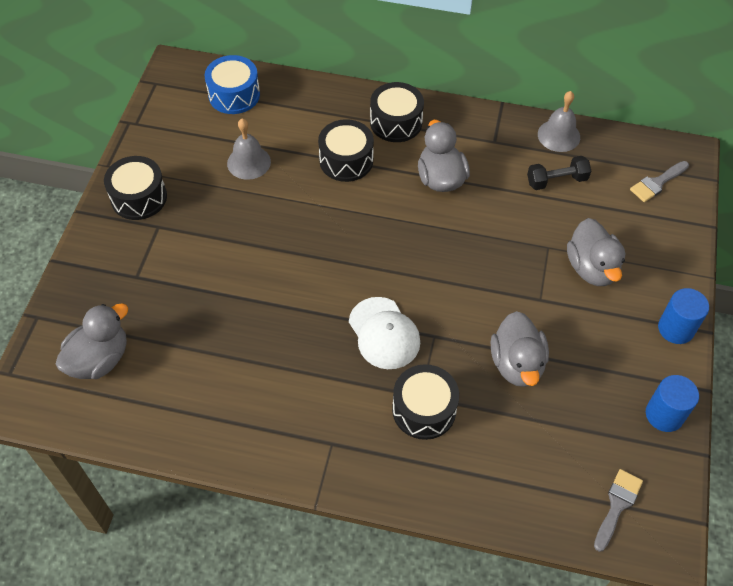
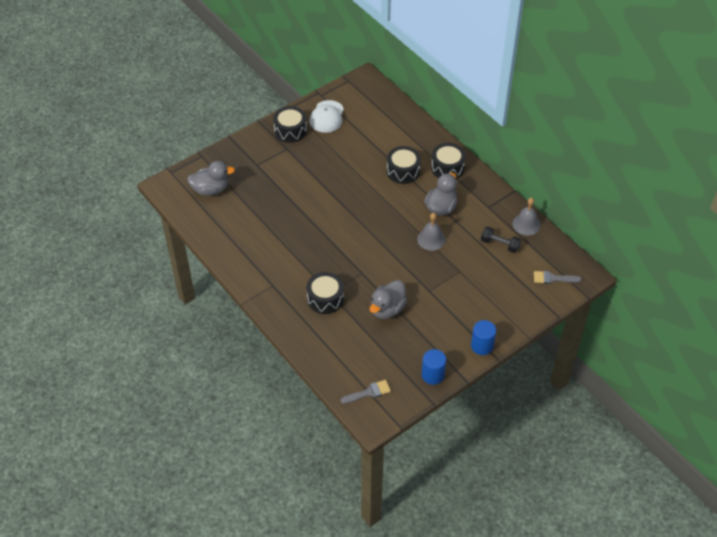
camera: 40 degrees right, 5 degrees down
(234, 95) = (380, 108): blue drum -> none
(249, 162) = (355, 144): grey bell -> grey bell (431, 239)
(384, 333) = (340, 257): white cap -> white cap (327, 117)
(591, 268) = (471, 294): grey duck -> none

